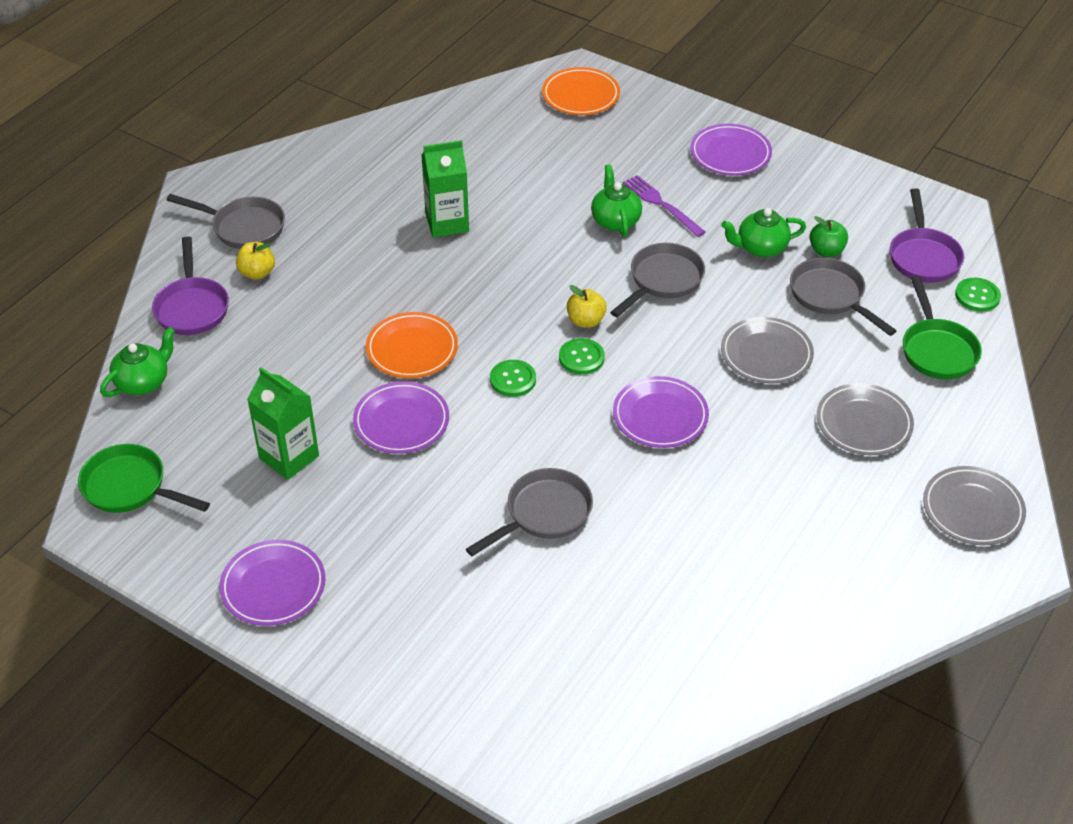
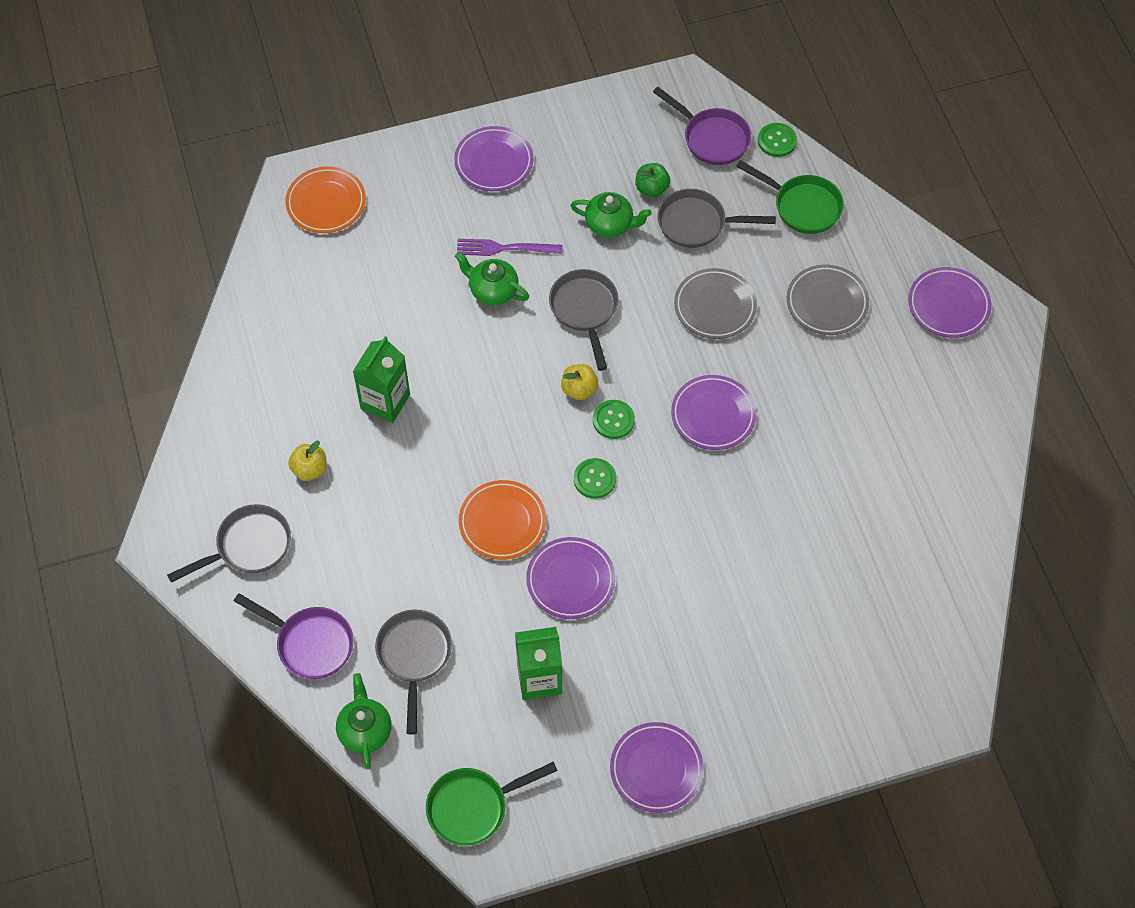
camera: 50 degrees left, 15 degrees up
(257, 273) = (314, 571): yellow apple -> yellow apple (310, 469)
(543, 514) = (738, 553): grey pan -> grey pan (414, 657)
(760, 248) = (610, 224): green teapot -> green teapot turned 105 degrees counterclockwise
(972, 509) = (948, 305): grey plate -> purple plate

